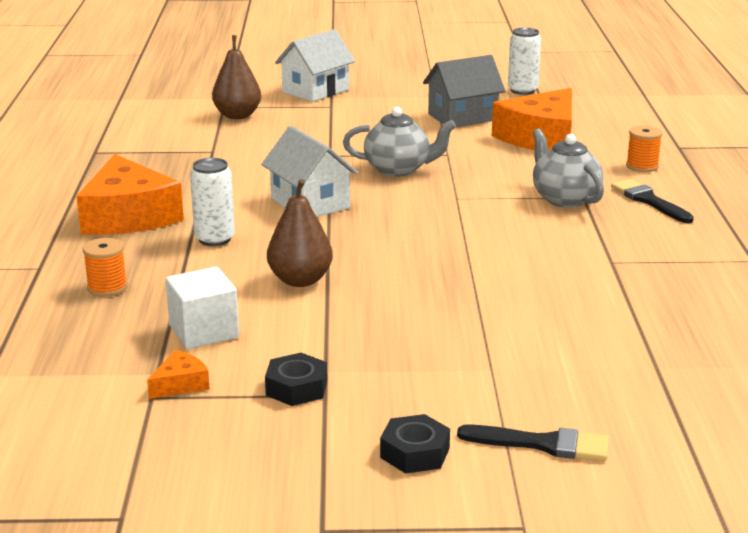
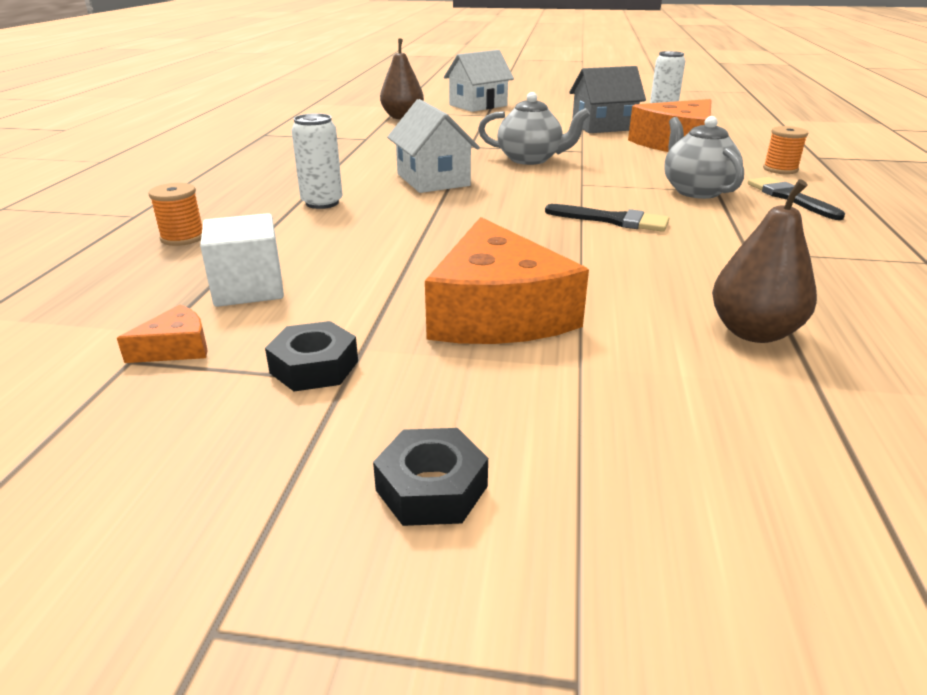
camera: 10 degrees right, 5 degrees up
(128, 216) = (254, 180): orange cheese -> orange cheese (497, 312)
(300, 280) = (387, 245): brown pear -> brown pear (753, 332)
(542, 444) = (637, 496): black brush -> black brush (613, 220)

